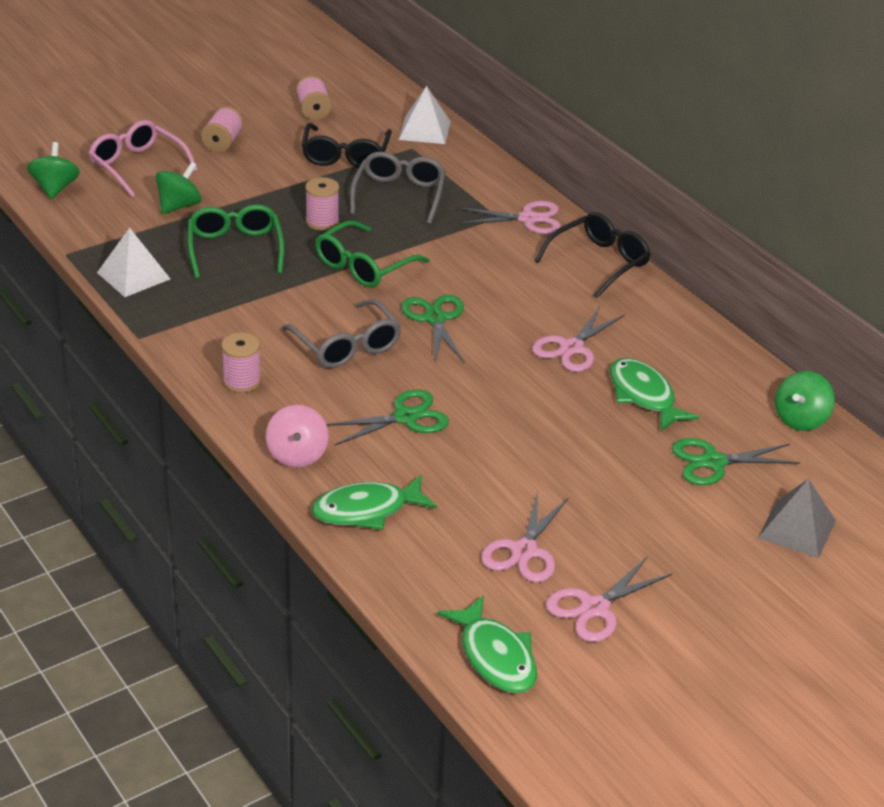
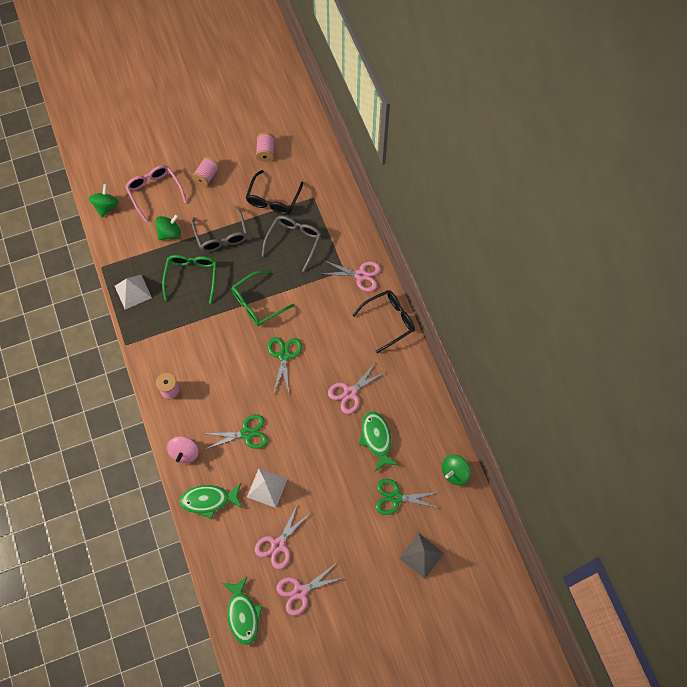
camera: 15 degrees right, 30 degrees up
(322, 222) = (244, 259): pink spool -> none
(346, 345) = (231, 369): grey glasses -> grey glasses (221, 235)
(424, 130) = (325, 180): white pyramid -> white pyramid (267, 488)

